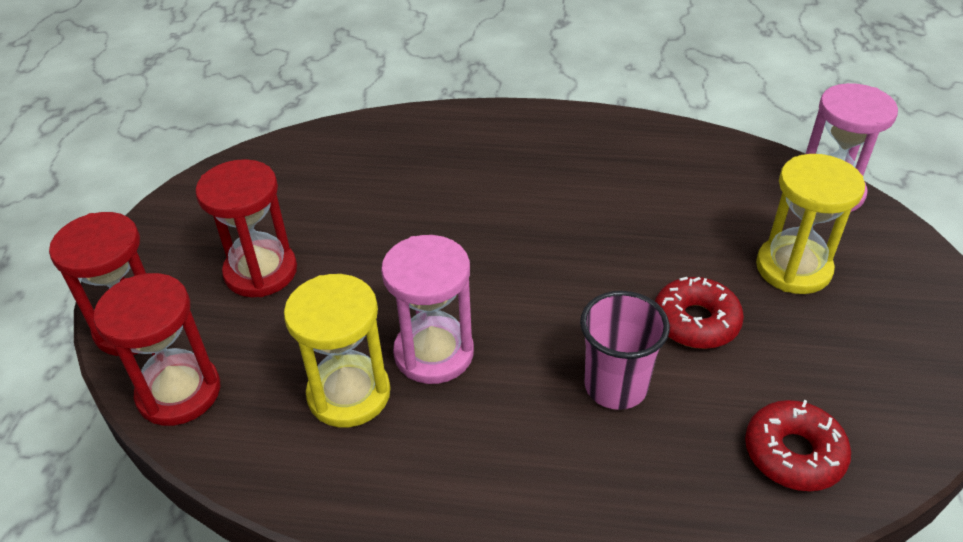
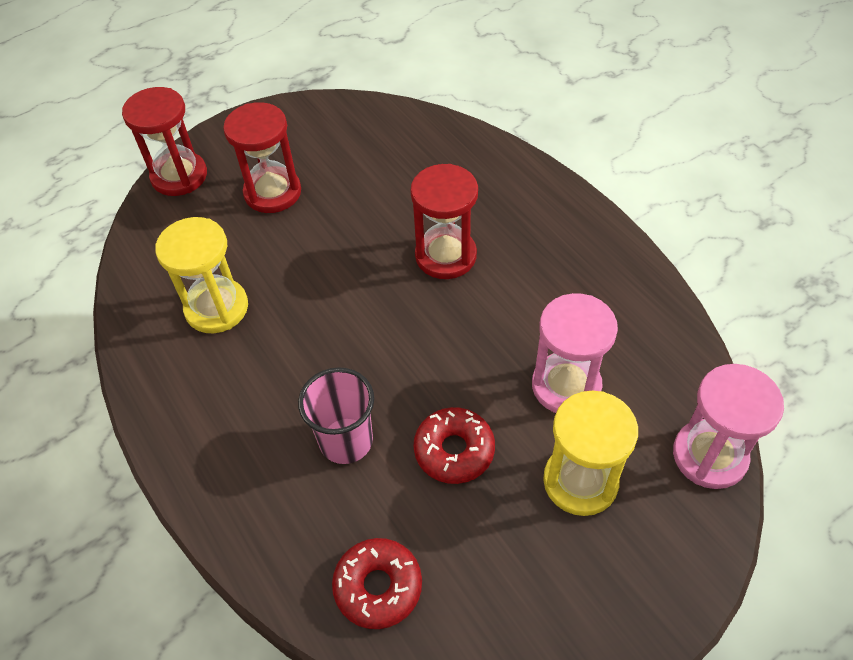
camera: 50 degrees right, 10 degrees up
(179, 392) = (152, 233): red hourglass -> red hourglass (445, 256)
(434, 353) = (285, 324): pink hourglass -> pink hourglass (566, 386)

